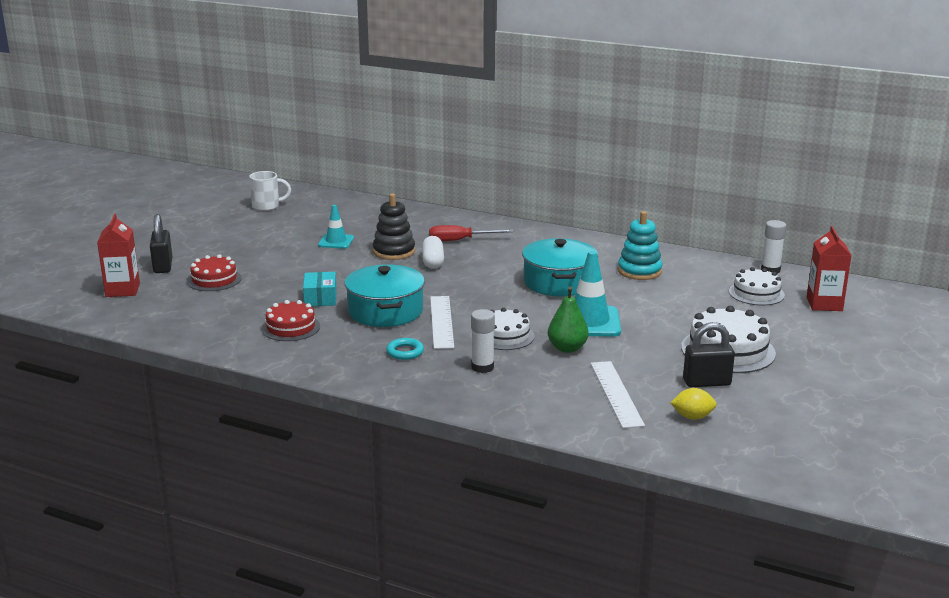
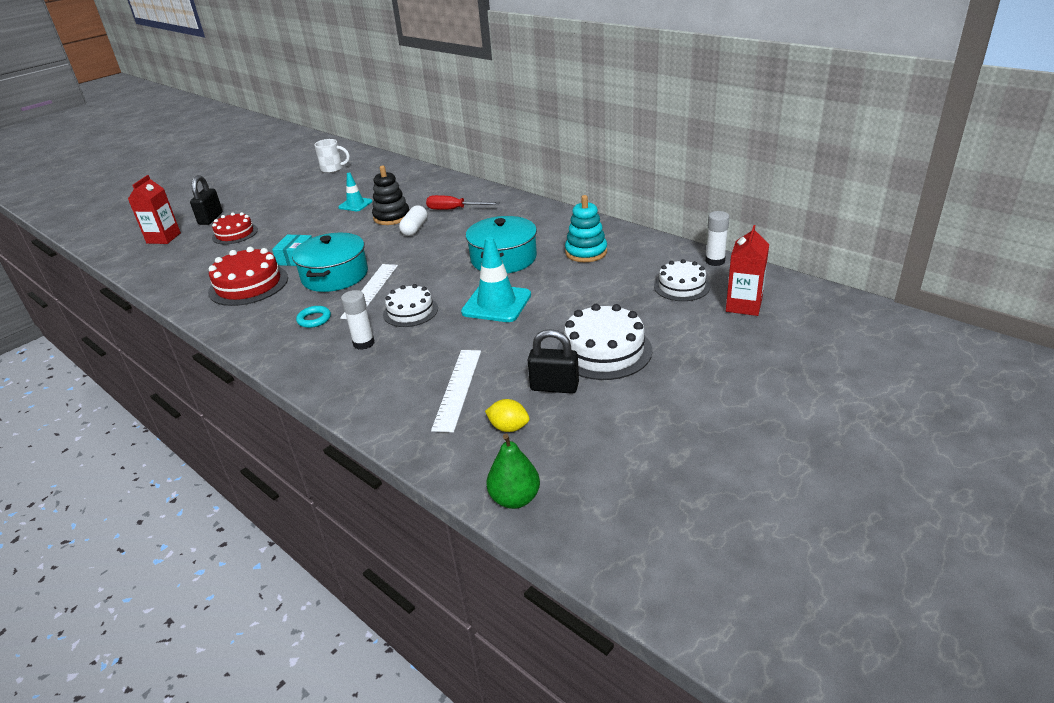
camera: 20 degrees right, 10 degrees up
(291, 327) = (248, 285): red cake -> red cake, size x1.54
(567, 348) = (454, 331): green pear -> green pear (515, 498)

